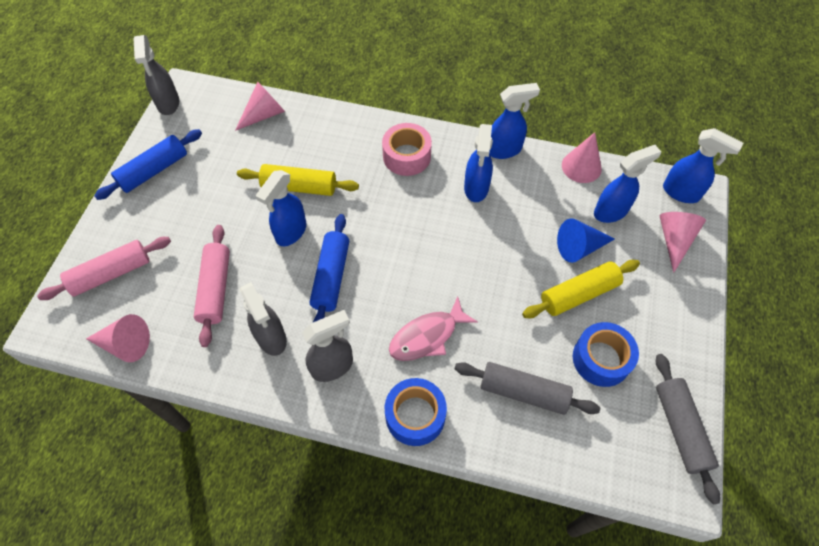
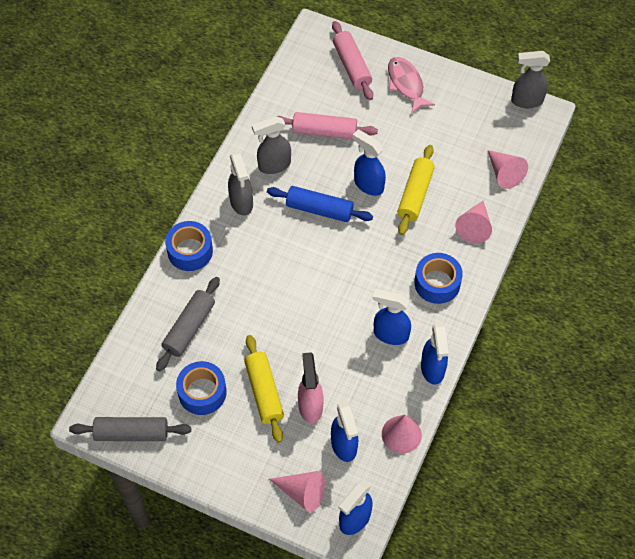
camera: 100 degrees right, 0 degrees up
(125, 344) = (289, 76): pink cone -> pink cone (474, 226)
(154, 171) = (449, 91): blue rolling pin -> none
(406, 156) = (437, 283): pink tape -> blue tape
(427, 336) = (251, 269): pink fish -> pink fish (406, 84)
(579, 247) = (310, 406): blue cone -> pink spray bottle

